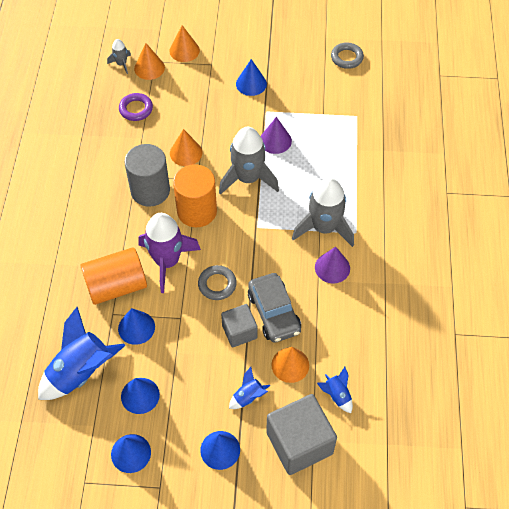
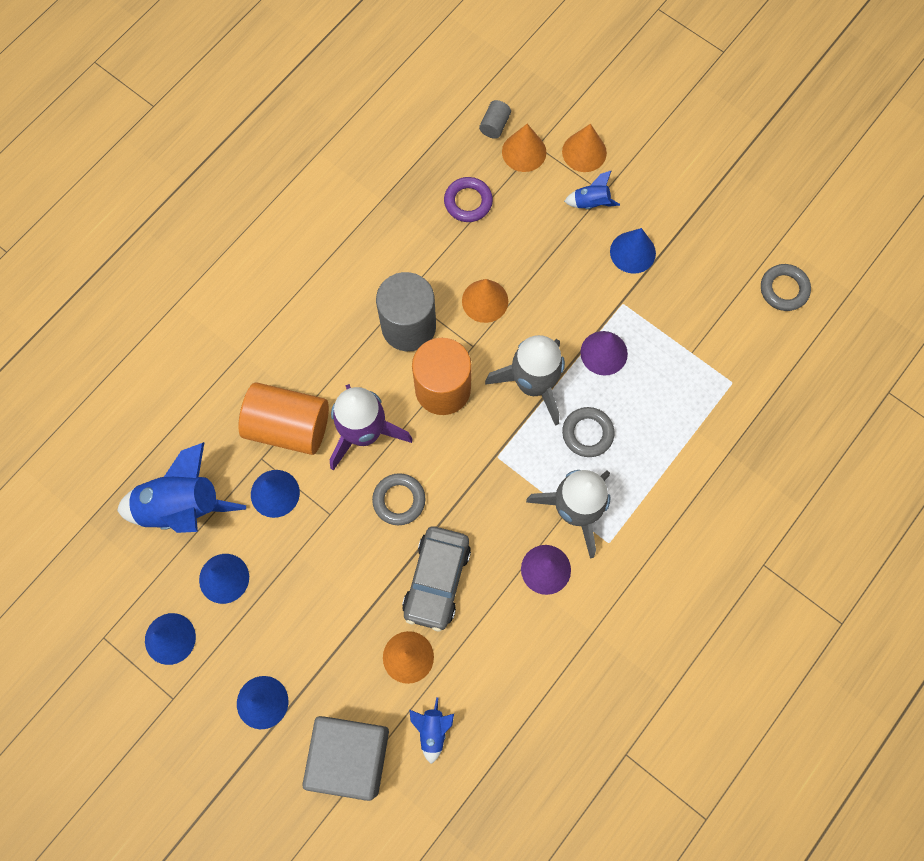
camera: 35 degrees right, 15 degrees up
(121, 64) = (494, 125): grey rocket -> grey cylinder
(239, 332) = (382, 577): grey cube -> none
(248, 396) = (335, 662): blue rocket -> blue rocket (591, 203)
(299, 185) = (587, 433): none -> grey ring

